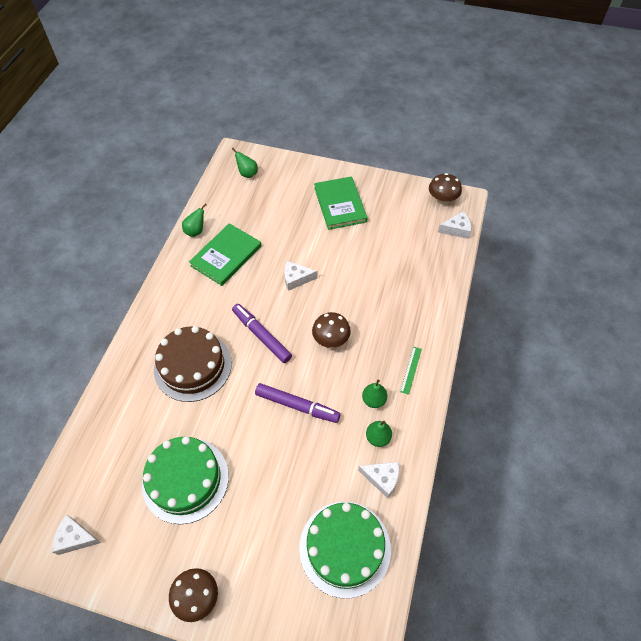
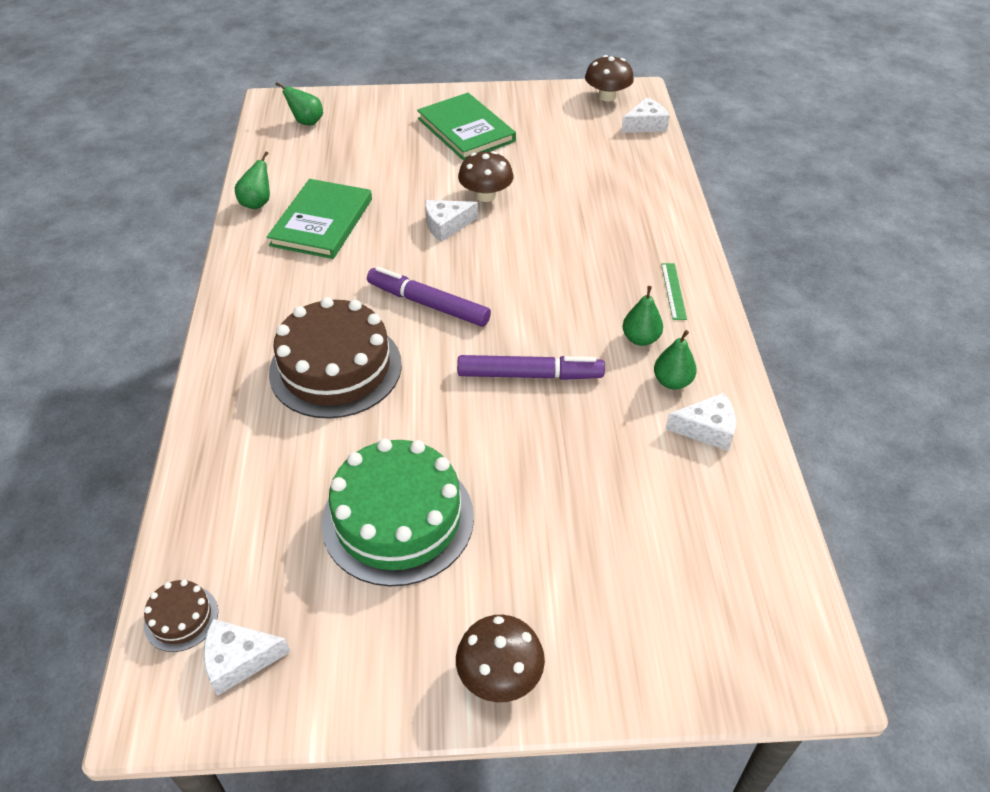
camera: 20 degrees left, 10 degrees down
(57, 502) = (181, 618): none -> brown cake
(331, 338) = (537, 283): brown mushroom -> brown mushroom (486, 195)
(345, 548) = (701, 532): green cake -> none

